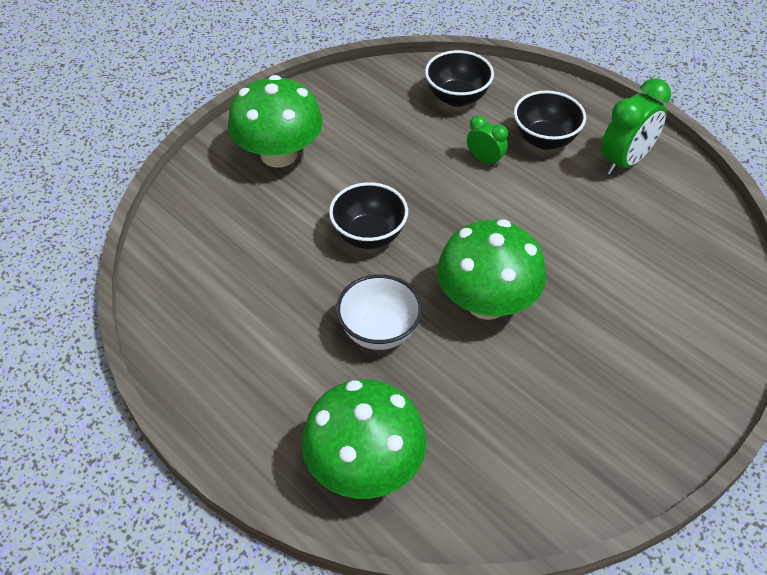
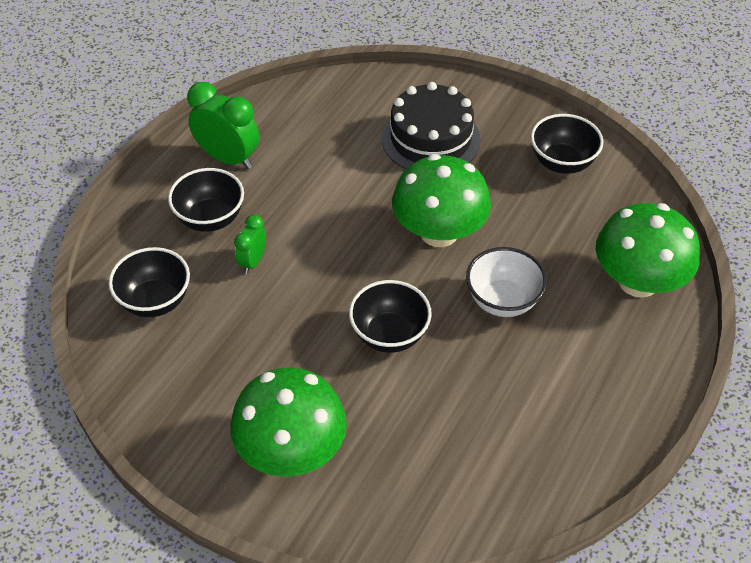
camera: 105 degrees left, 0 degrees up
(572, 453) = (562, 163): none -> black bowl
(633, 330) = (431, 139): none -> black cake

